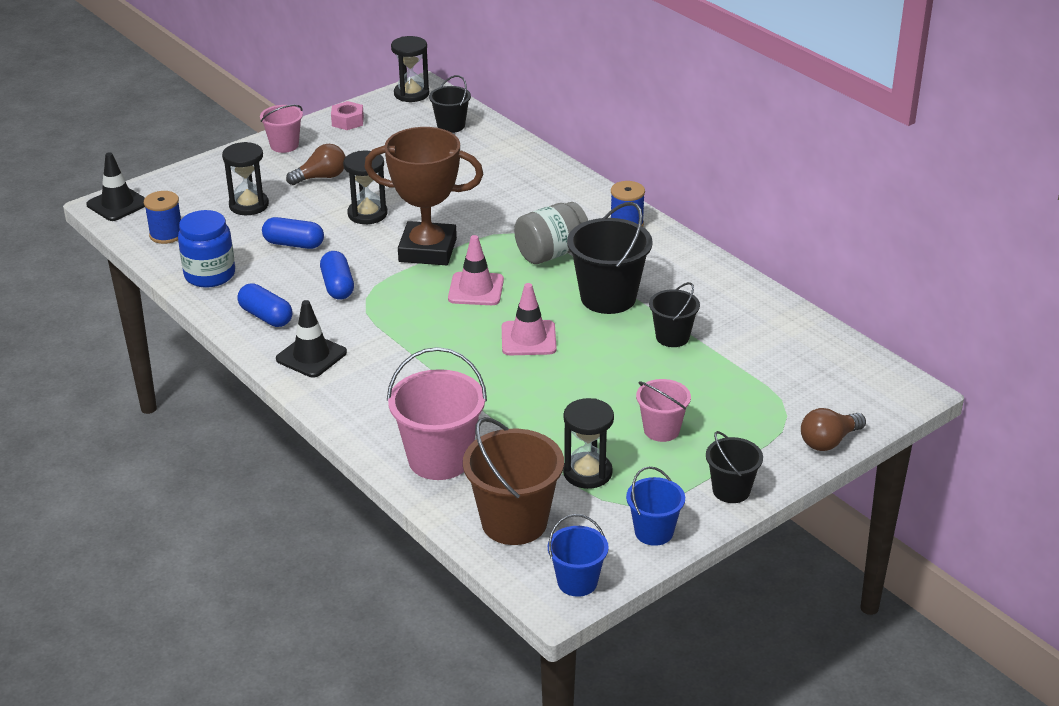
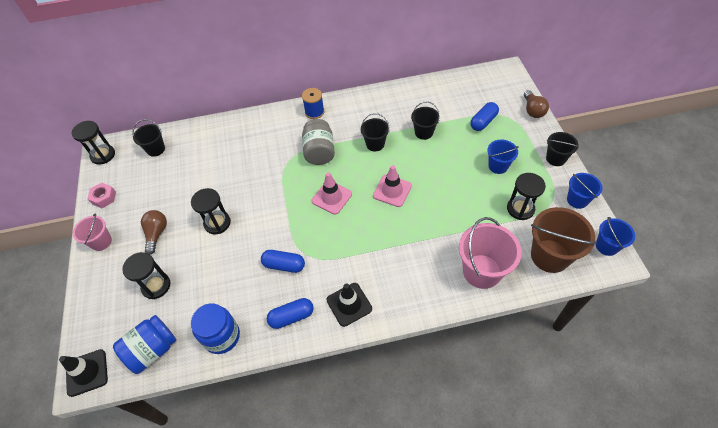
camera: 60 degrees left, 20 degrees up
(166, 234) = (152, 350): blue spool -> blue jar
(294, 244) = (221, 274): blue capsule -> blue capsule (483, 122)
(427, 250) = (277, 206): brown trophy -> none
(608, 297) = (375, 144): black bucket -> black bucket, size x0.58
(661, 430) = (498, 166): pink bucket -> blue bucket

